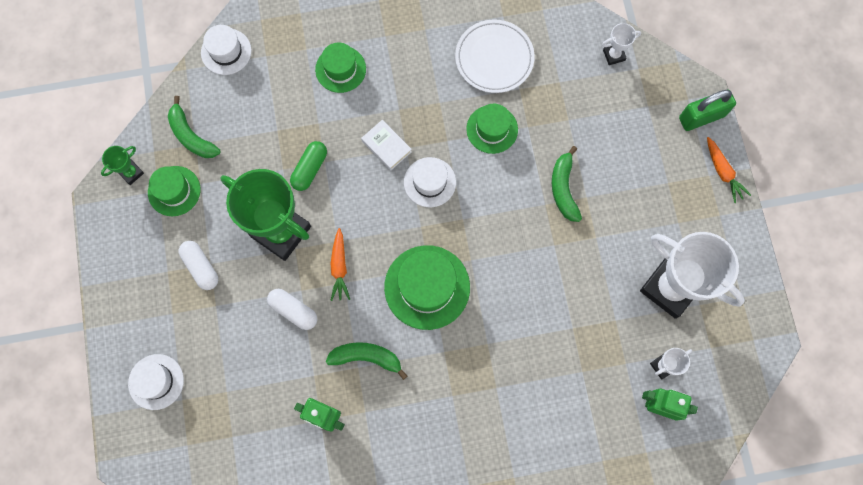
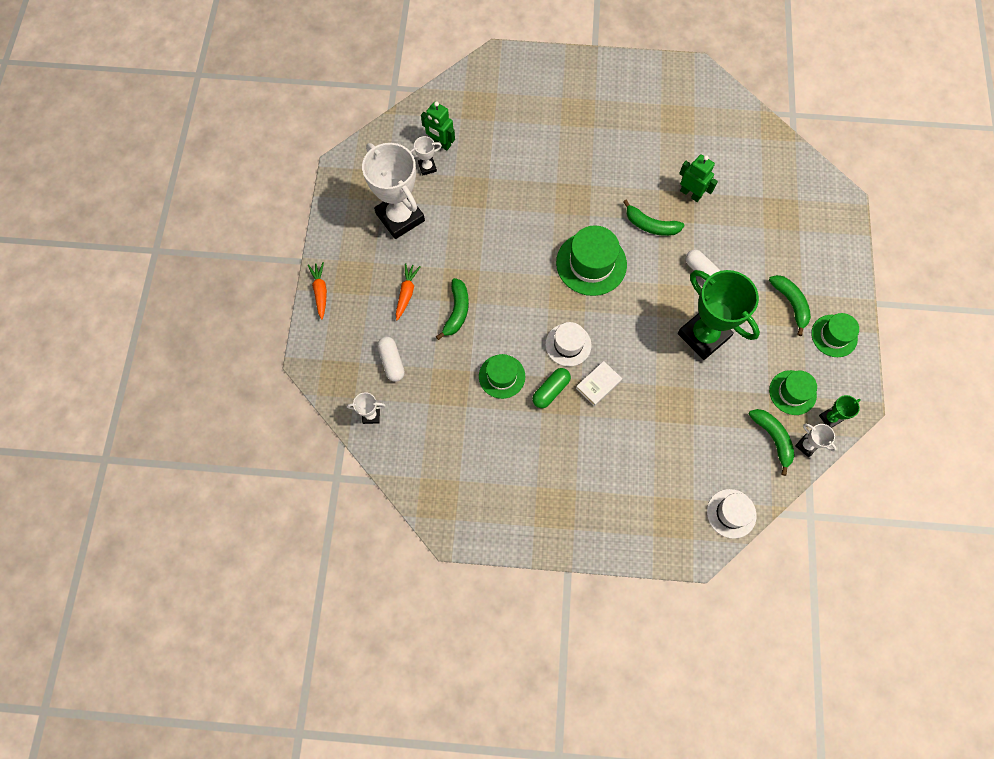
camera: 165 degrees left, 5 degrees down
(155, 137) = (806, 445): none -> white trophy
(156, 382) = (819, 247): white hat -> none
(185, 296) = (790, 304): none -> green banana
(201, 267) = (775, 323): white capsule -> white capsule (392, 362)
(310, 169) = (670, 382): green capsule -> green capsule (551, 391)
(339, 267) = (659, 295): orange carrot -> orange carrot (406, 293)
(340, 69) = (625, 467): green hat -> green hat (834, 336)
(386, 146) = (598, 384): white book -> white book turned 75 degrees clockwise
(494, 58) = (480, 441): white plate -> none
(701, 117) = (317, 341): green padlock -> none

